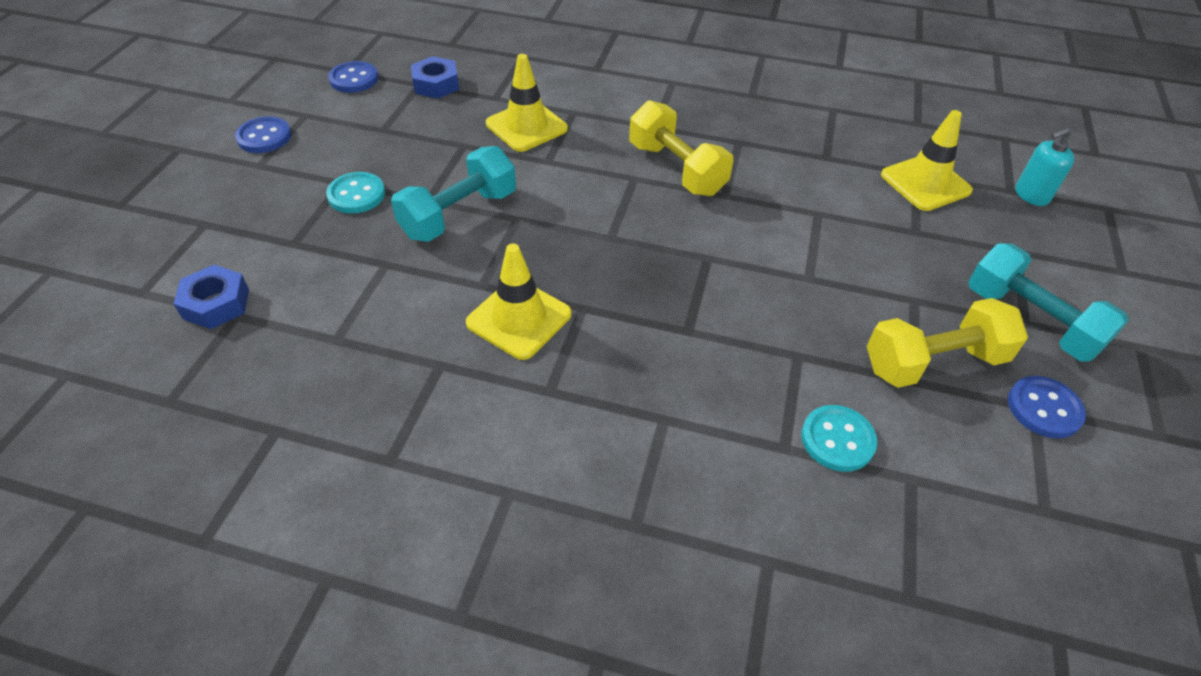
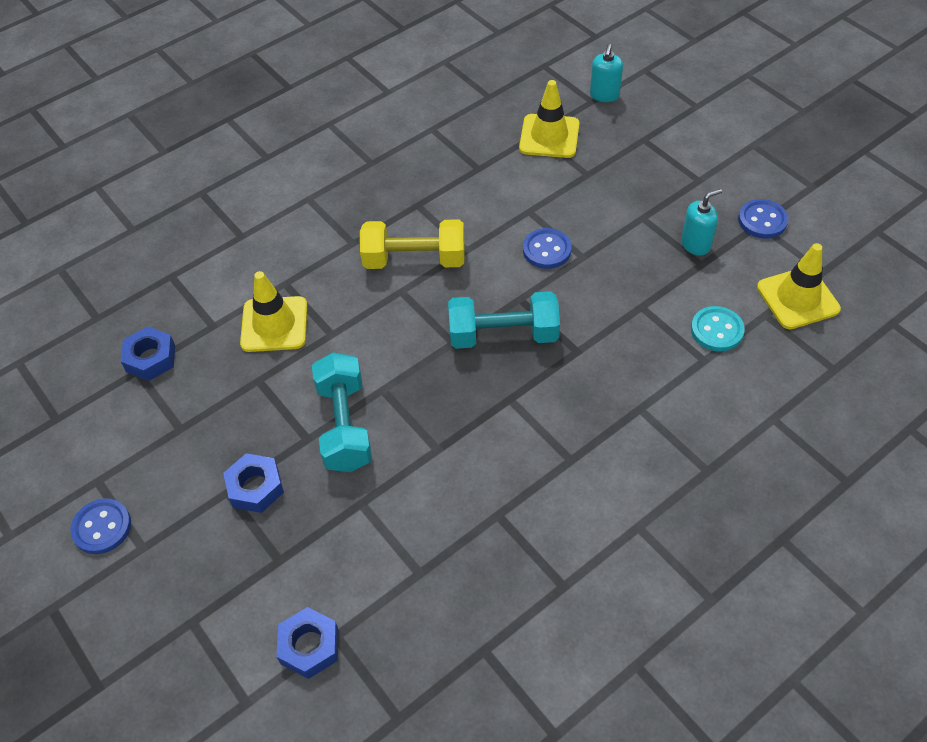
camera: 50 degrees left, 5 degrees up
(354, 79) = (78, 418): blue button -> blue button (546, 250)
(356, 195) = (255, 487): turquoise button -> blue nut
(519, 318) = (490, 443): yellow traffic cone -> yellow traffic cone (797, 298)
(934, 362) = (695, 244): yellow dumbbell -> turquoise soap dispenser
(1030, 321) = (699, 177): turquoise dumbbell -> turquoise dumbbell (503, 335)

